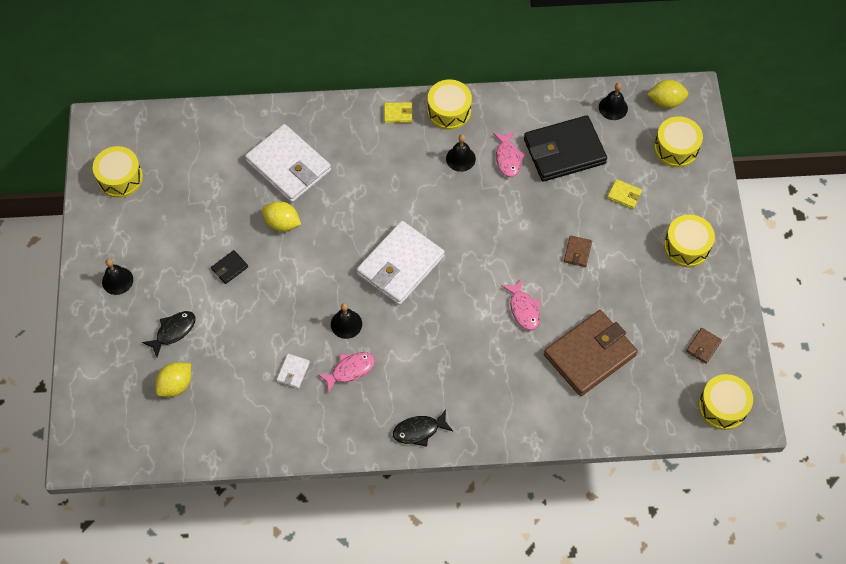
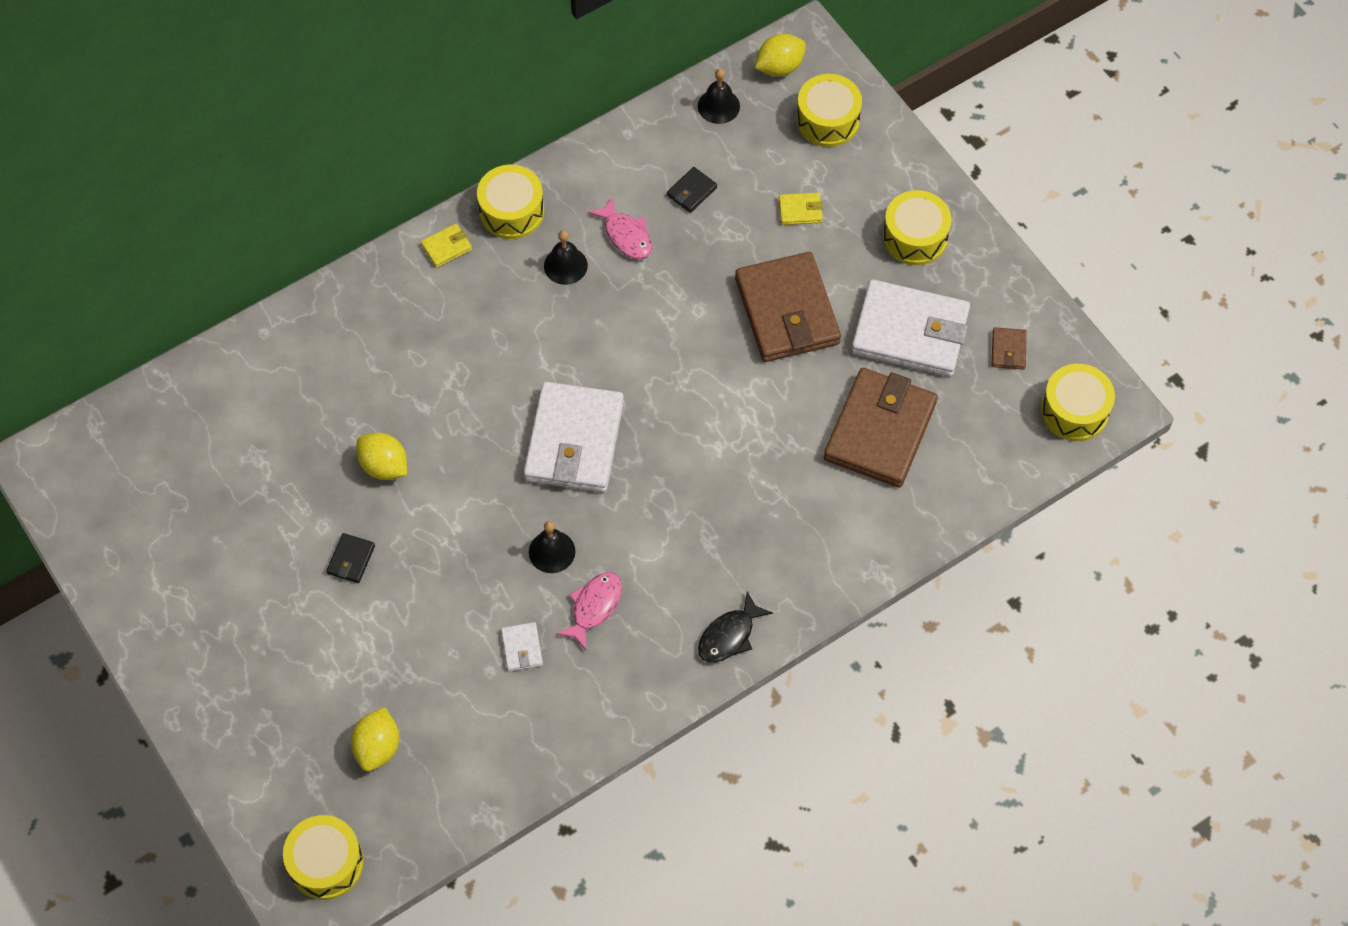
camera: 30 degrees left, 0 degrees up
(117, 280) = (207, 655): black bell -> none
(120, 178) = (120, 518): yellow drum -> yellow drum (326, 863)
(173, 331) = (328, 681): black fish -> none
(282, 223) = (384, 466): yellow lemon -> yellow lemon turned 45 degrees clockwise
(288, 166) = (344, 387): white wallet -> white wallet (910, 332)
(523, 309) = (764, 416): pink fish -> none
(564, 151) = (691, 191): black wallet -> black wallet, size x0.41
(577, 252) = (787, 311): brown wallet -> brown wallet, size x2.45

